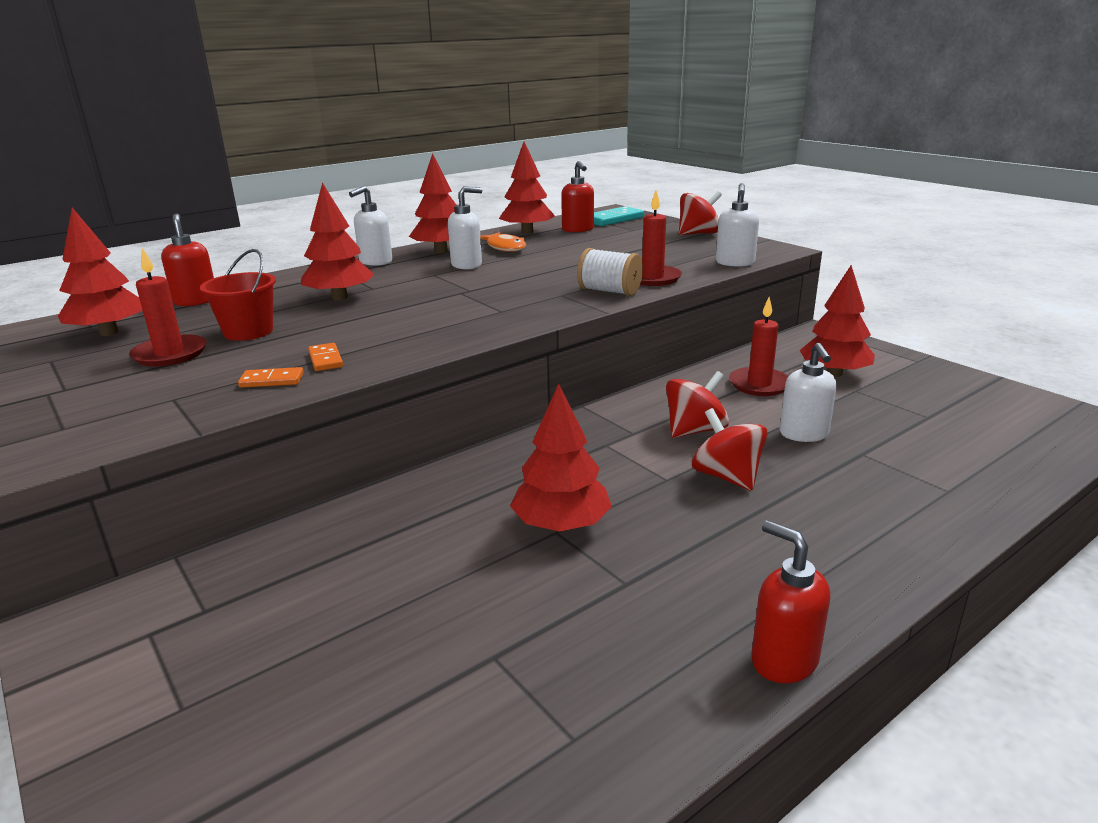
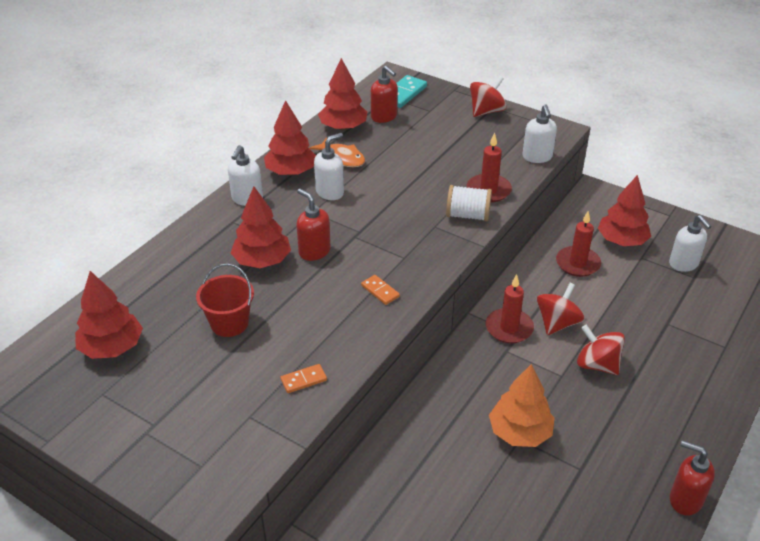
camera: 20 degrees left, 15 degrees up
(170, 354) = (194, 365): red candle -> red candle (509, 328)
(196, 301) = (141, 288): red soap dispenser -> red soap dispenser (314, 251)
(326, 359) = (322, 347): orange domino -> orange domino (380, 291)
(561, 525) = (519, 432): red tree -> orange tree
(804, 434) = (626, 312): white soap dispenser -> white soap dispenser (683, 264)

